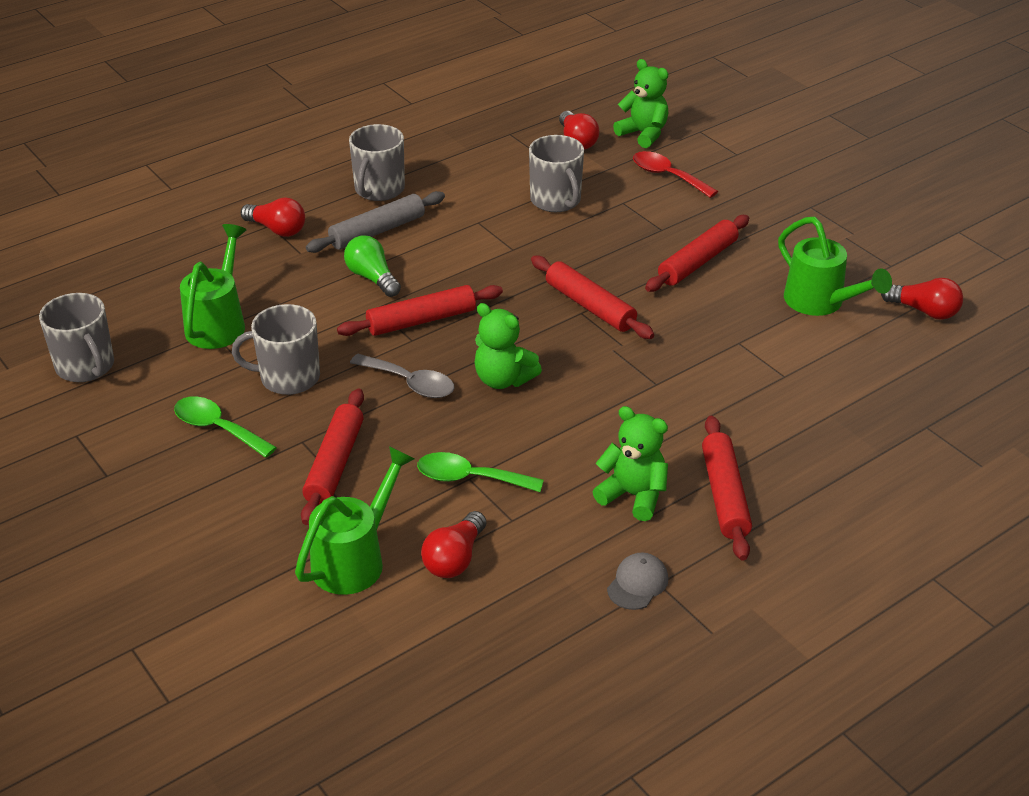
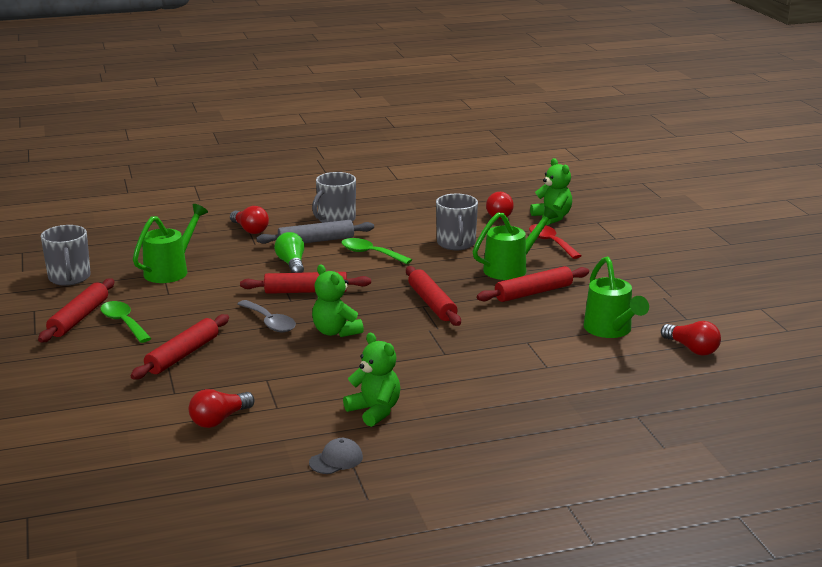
camera: 20 degrees right, 15 degrees down
(288, 377) = (191, 305): grey mug -> none
(354, 559) = (152, 406): green watering can -> green watering can (510, 268)
(470, 478) = (267, 379): green spoon -> green spoon (370, 253)
(724, 495) = (443, 424): red rolling pin -> red rolling pin (79, 318)

